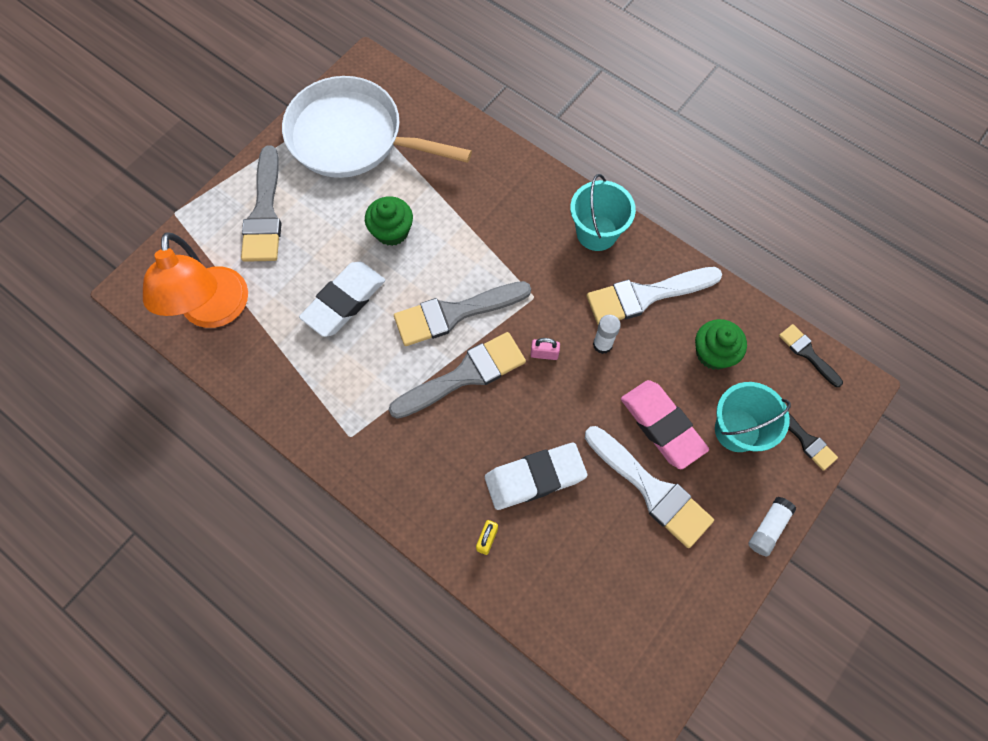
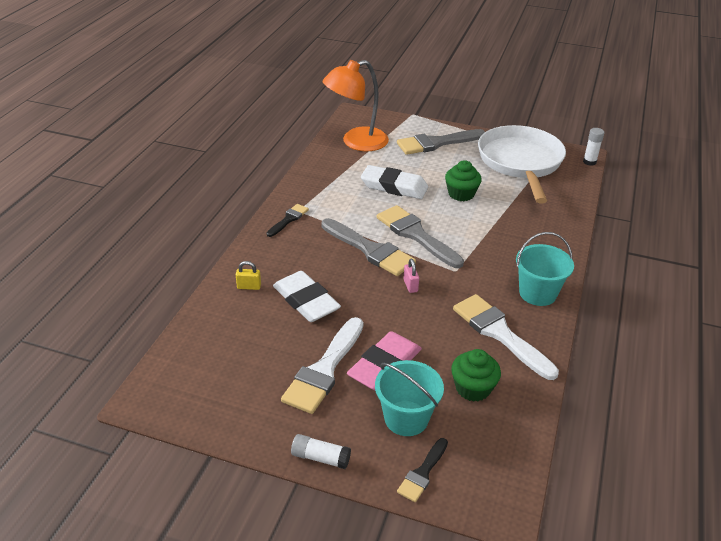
camera: 70 degrees right, 30 degrees down
(602, 344) = (438, 316): white glue stick -> white glue stick (589, 162)
(807, 353) = (516, 460): black brush -> black brush (288, 219)

